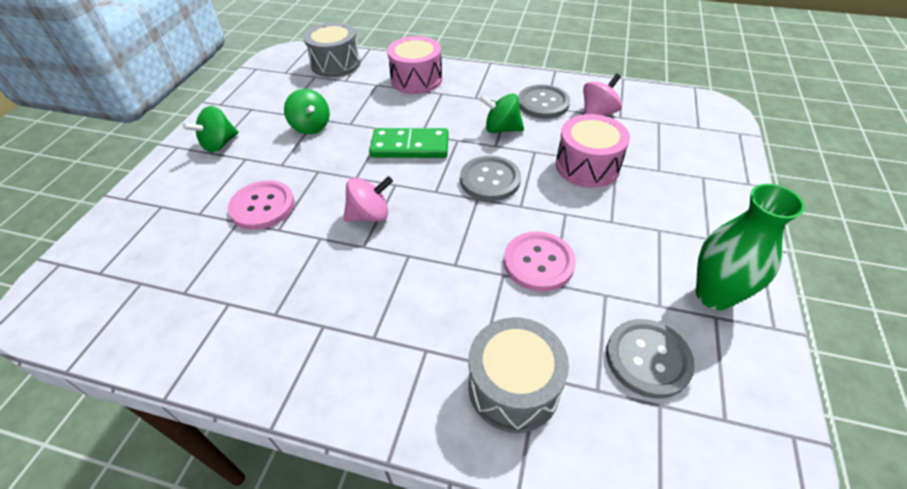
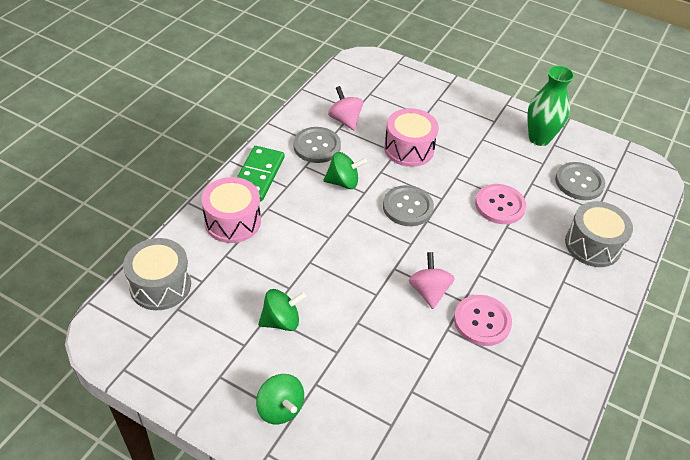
camera: 80 degrees left, 0 degrees up
(262, 206) = (396, 370): pink button -> pink button (482, 321)
(410, 147) = (345, 248): green domino -> green domino (258, 176)
(501, 129) = (343, 182): green spinning top -> green spinning top turned 120 degrees counterclockwise

